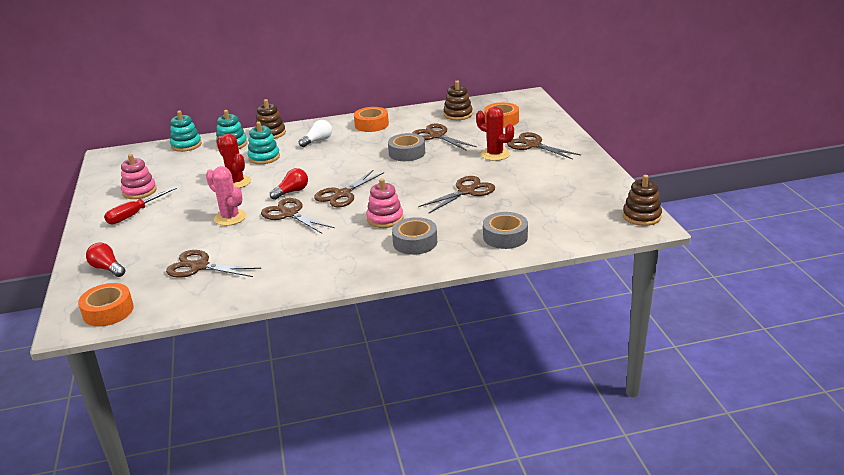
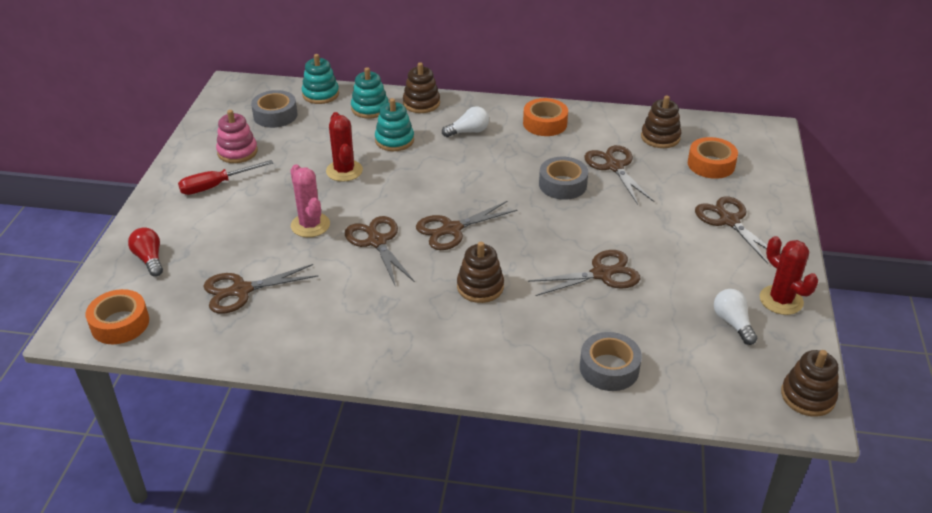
camera: 20 degrees right, 10 degrees up
(199, 267) = (241, 290): brown scissors -> brown scissors turned 60 degrees counterclockwise
(292, 192) = (397, 206): red light bulb -> none
(385, 219) = (480, 287): pink stacking toy -> brown stacking toy
(415, 242) = (495, 338): grey tape -> grey tape (275, 115)
(495, 154) = (671, 222): red cactus -> red cactus (781, 300)
(570, 194) = (732, 323): none -> white light bulb

